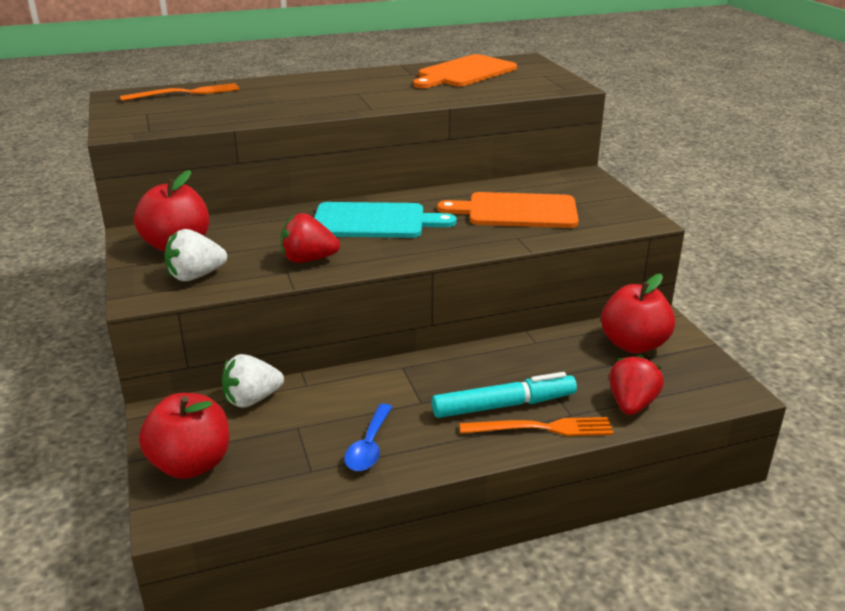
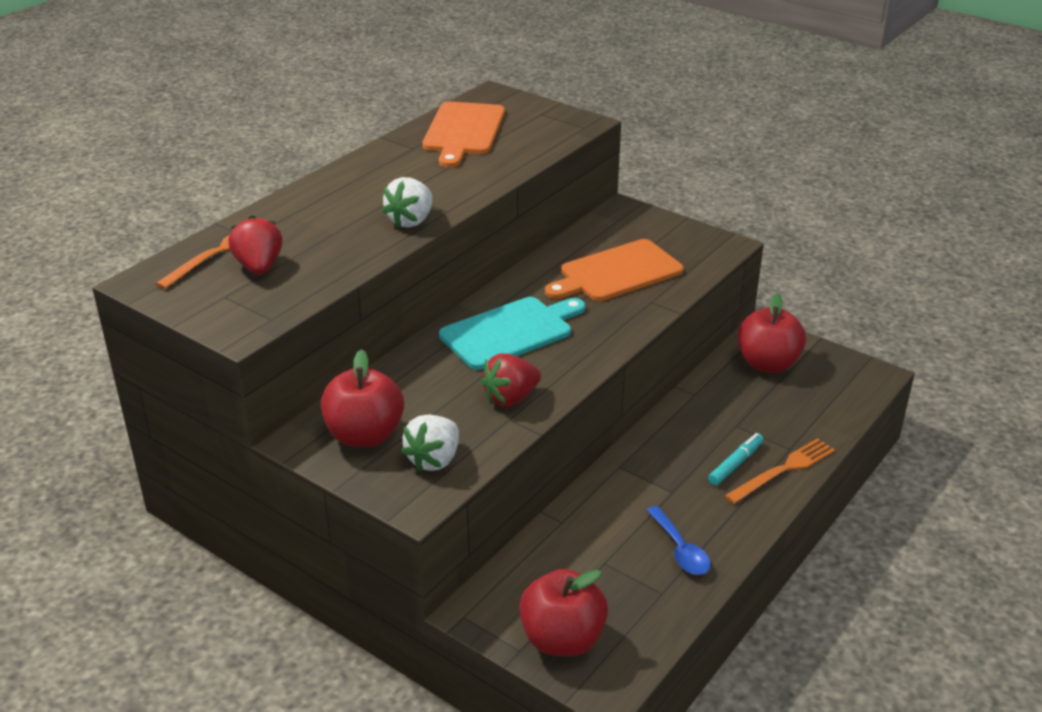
camera: 35 degrees left, 5 degrees up
(252, 399) = (534, 558): white strawberry -> white strawberry (411, 221)
(503, 405) = (735, 464): turquoise marker -> turquoise marker, size x0.61
(631, 404) = (820, 419): red strawberry -> red strawberry (259, 267)

